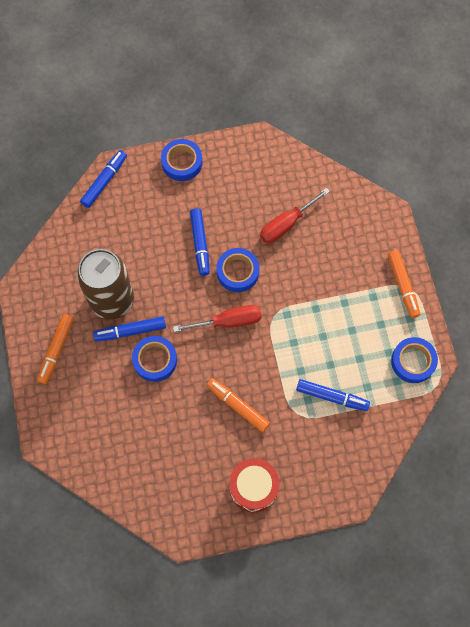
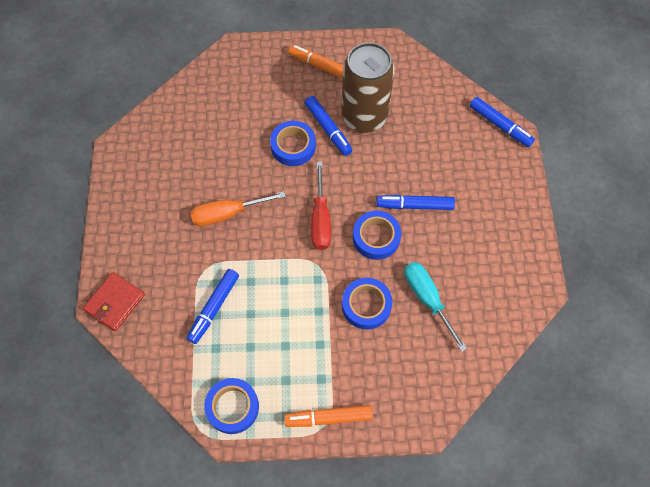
camera: 100 degrees right, 5 degrees down
(130, 331) = (328, 129): blue marker -> blue marker turned 150 degrees clockwise
(182, 162) = (517, 202): blue tape -> blue tape (366, 305)
(238, 406) = (227, 213): orange marker -> orange screwdriver
(253, 488) = (141, 214): red drum -> none
(286, 224) = (427, 299): red screwdriver -> turquoise screwdriver
(346, 487) = (115, 302): none -> red wallet

